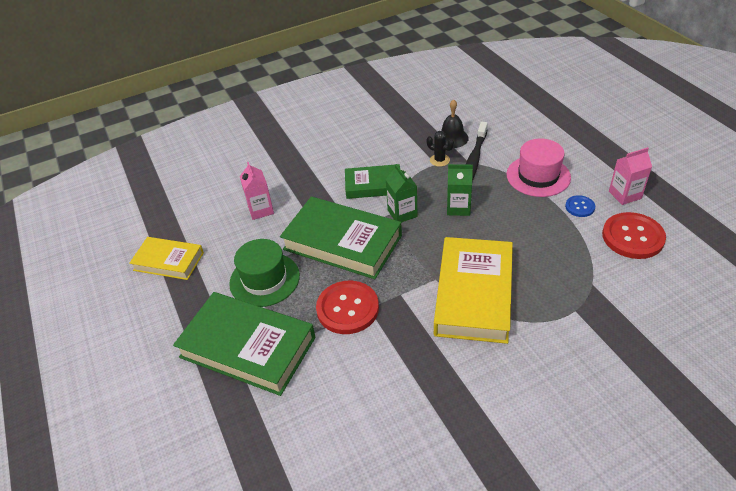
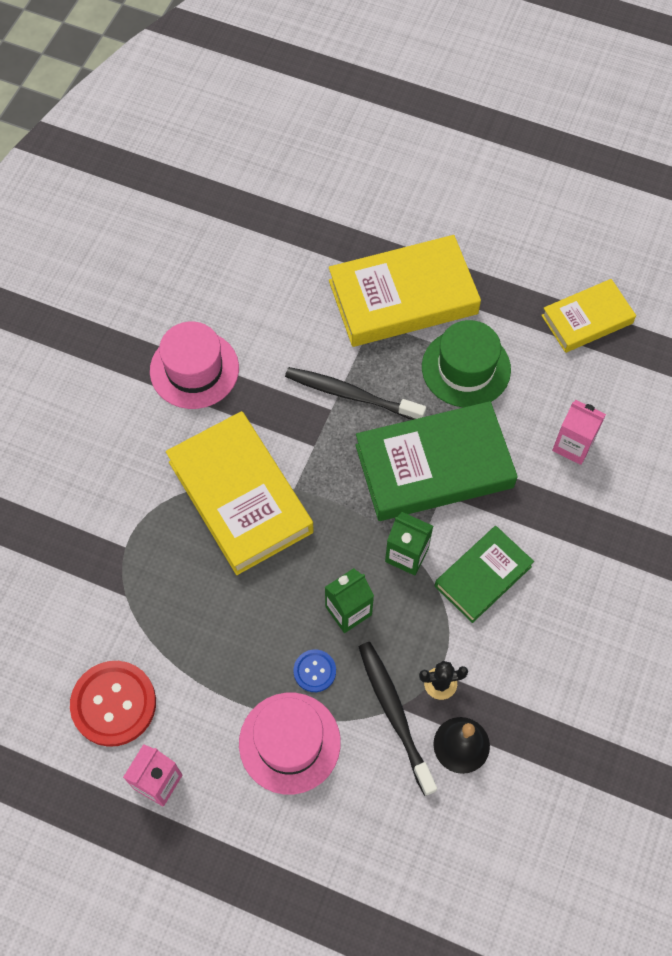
camera: 135 degrees right, 20 degrees up
(247, 347) = (403, 297): green book -> yellow book
(347, 308) = (351, 395): red button -> black toothbrush
(439, 397) = (194, 369): none -> pink hat
(580, 207) = (203, 716): blue button -> blue button (314, 671)

